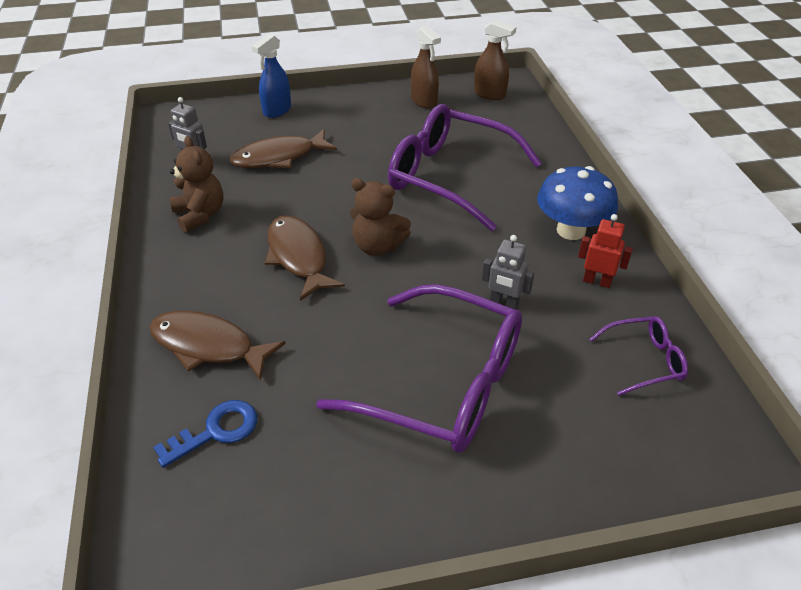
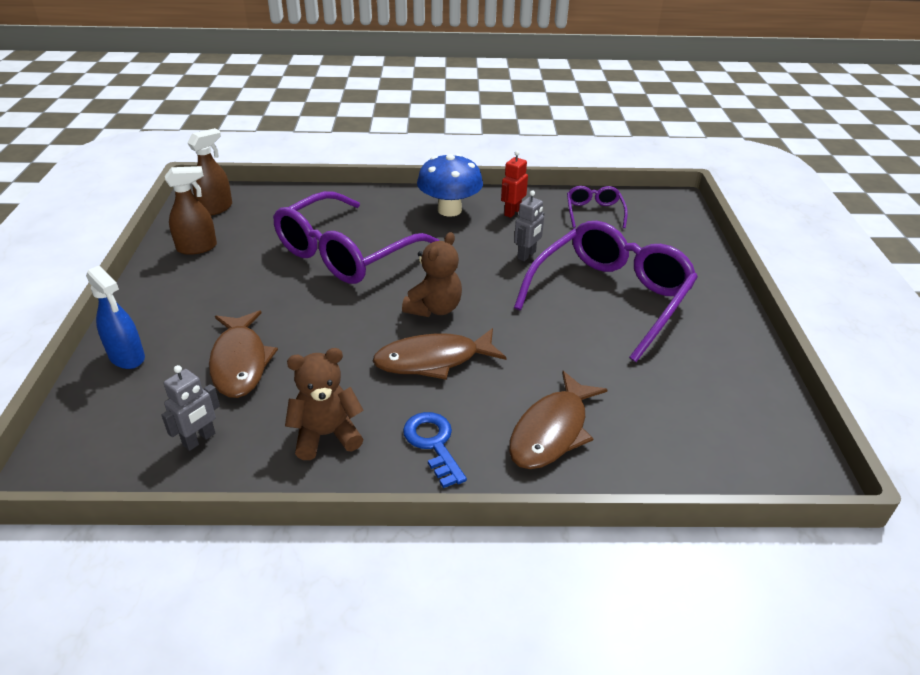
camera: 80 degrees left, 5 degrees down
(216, 431) = (659, 427): blue key -> blue key (433, 444)

